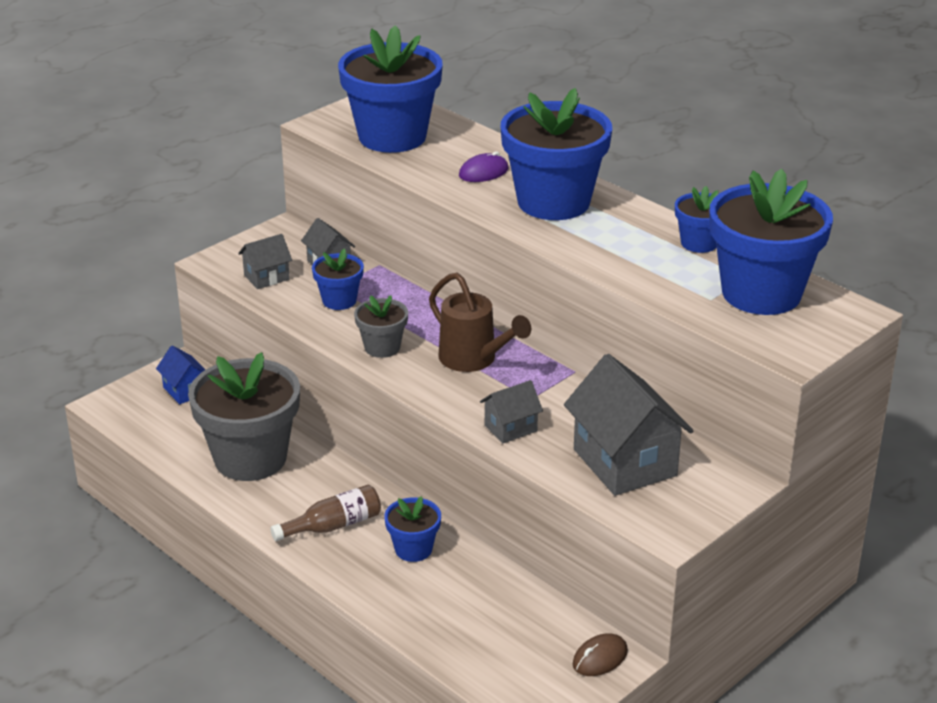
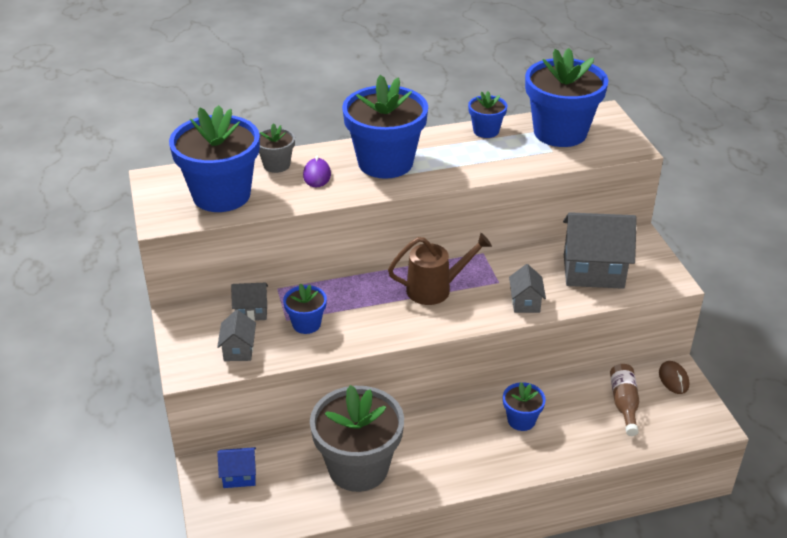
camera: 60 degrees left, 5 degrees up
(333, 526) = (469, 451): brown bottle -> brown bottle (624, 404)
(382, 347) = (386, 325): grey flower pot -> grey flower pot (276, 165)

